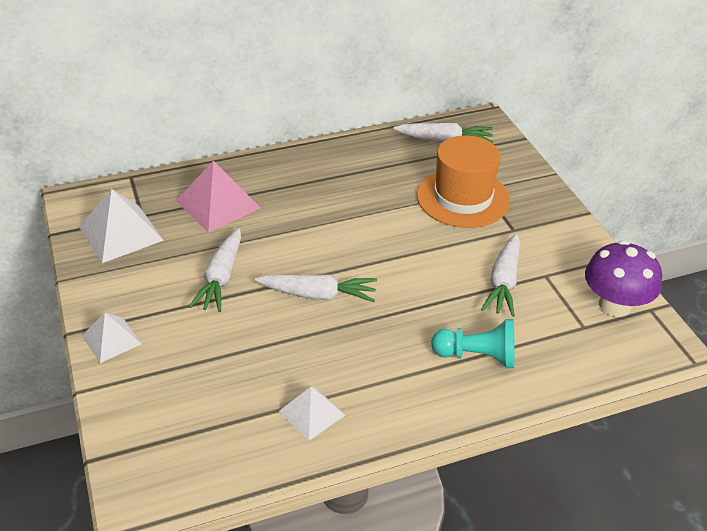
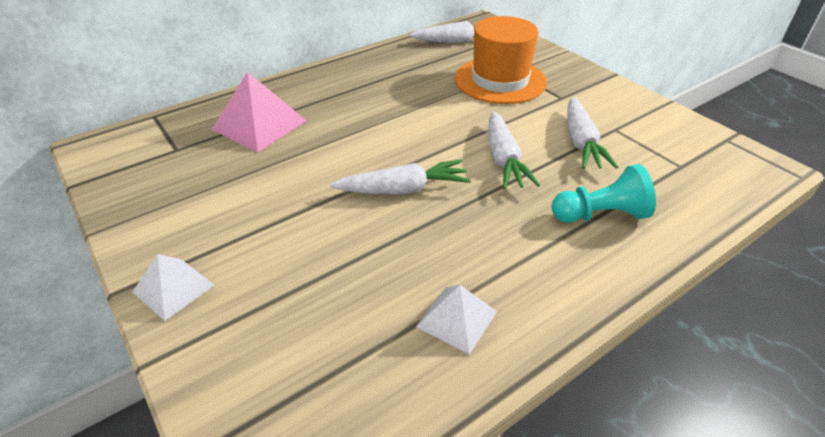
camera: 15 degrees left, 0 degrees up
(121, 233) = (156, 170): white pyramid -> none
(221, 278) = (288, 193): white carrot -> white carrot (503, 159)
(614, 305) = (694, 142): purple mushroom -> none

